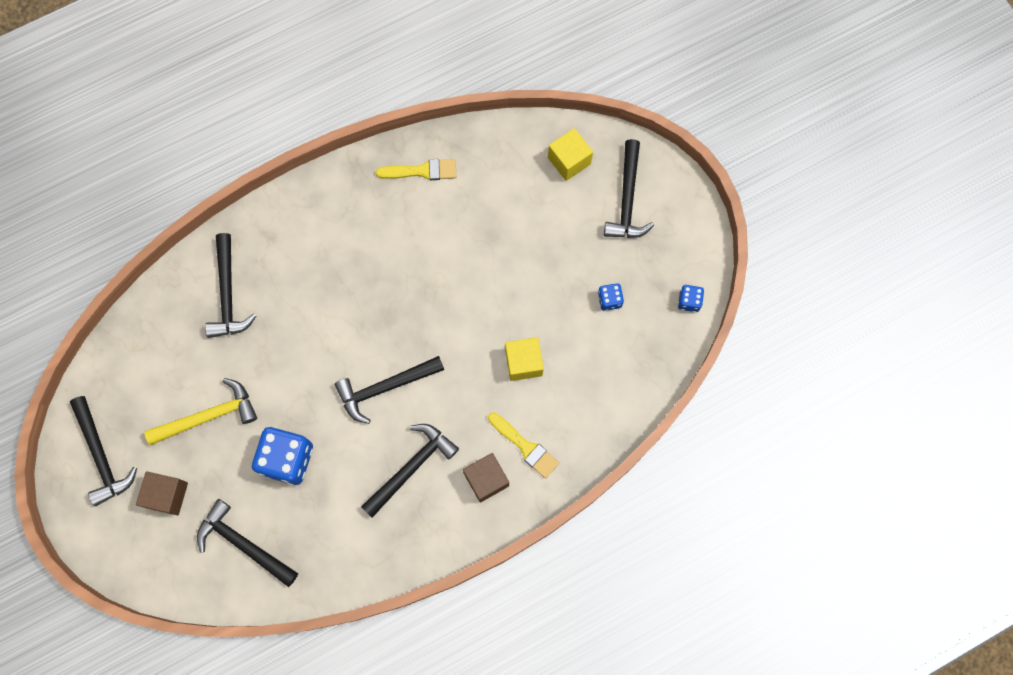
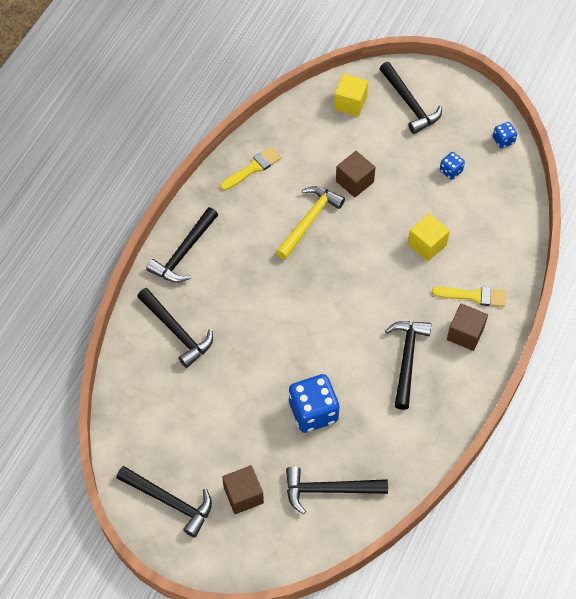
camera: 35 degrees left, 15 degrees down
(209, 416) = (230, 421): yellow hammer -> yellow hammer (309, 221)
(385, 387) = (344, 320): black hammer -> black hammer (183, 253)
(507, 249) = (354, 182): none -> brown cube

